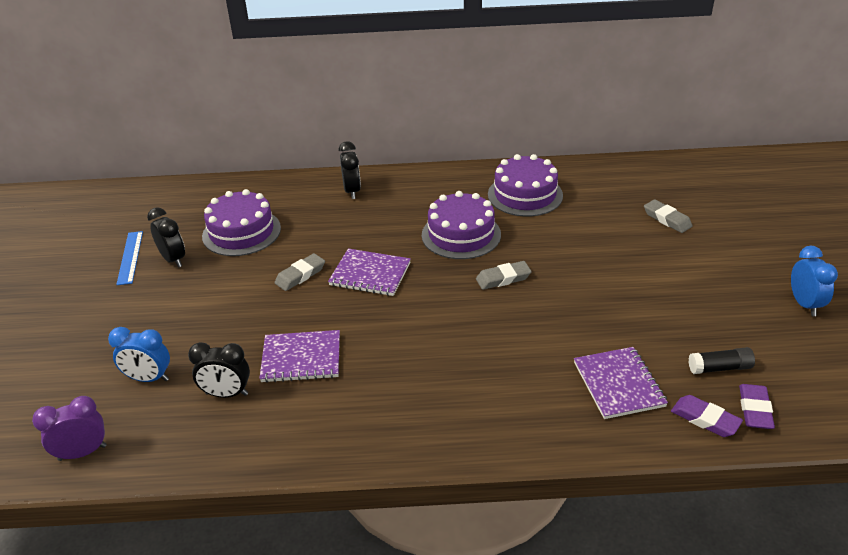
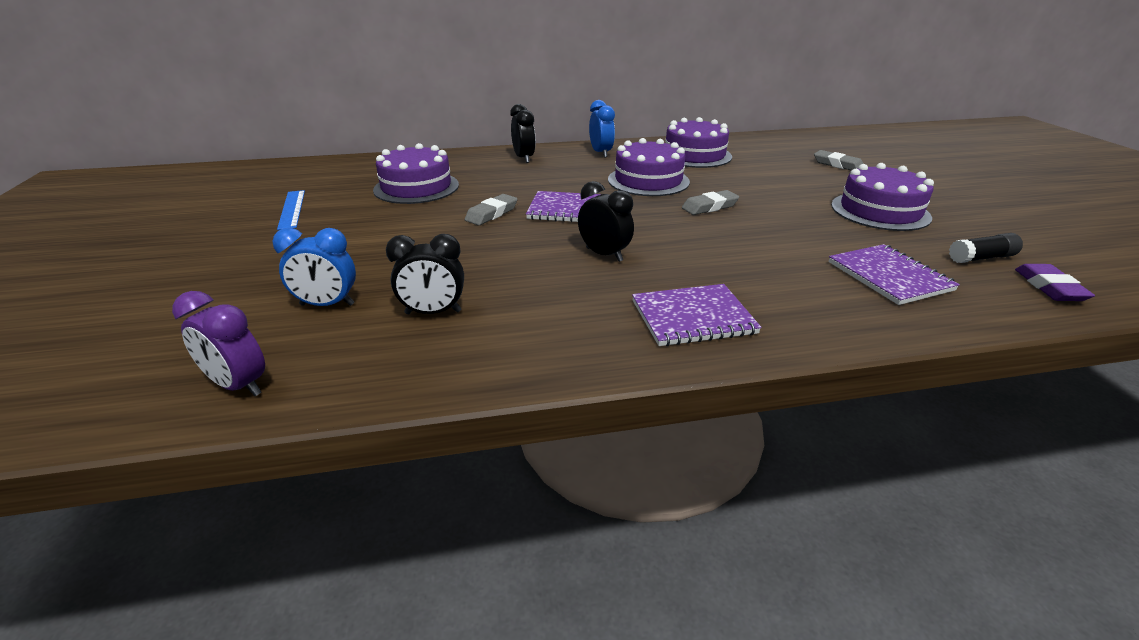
camera: 10 degrees left, 5 degrees down
(82, 453) = (239, 385): purple clock -> purple clock turned 120 degrees counterclockwise
(173, 259) = (343, 208): black clock -> black clock (604, 254)
(301, 358) = (517, 276): purple notebook -> purple notebook (693, 317)
(665, 296) = (880, 211): none -> purple cake
(705, 419) = (1006, 298): purple eraser -> none
(804, 304) = (1015, 210): blue clock -> blue clock (601, 153)

